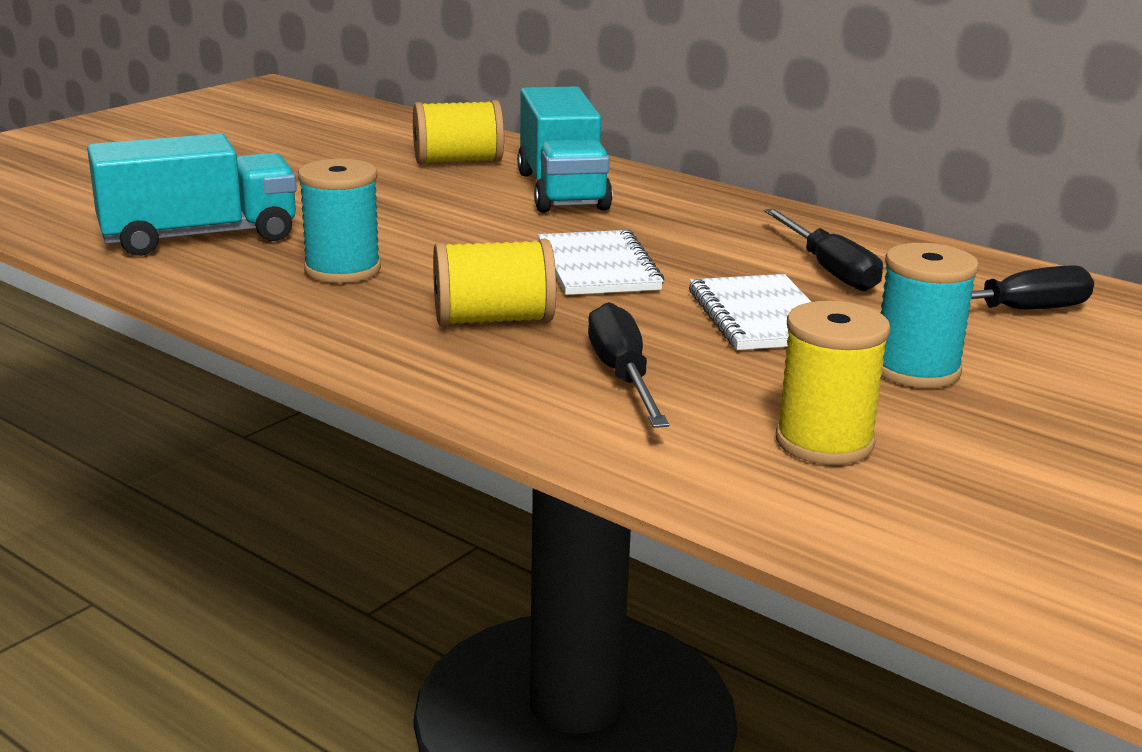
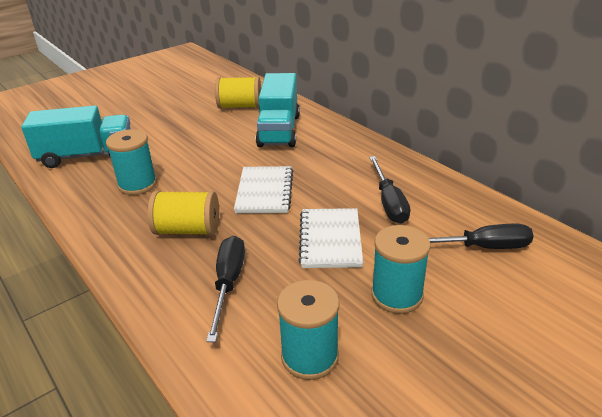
camera: 15 degrees right, 10 degrees up
(824, 442) = (309, 356): yellow spool -> turquoise spool

